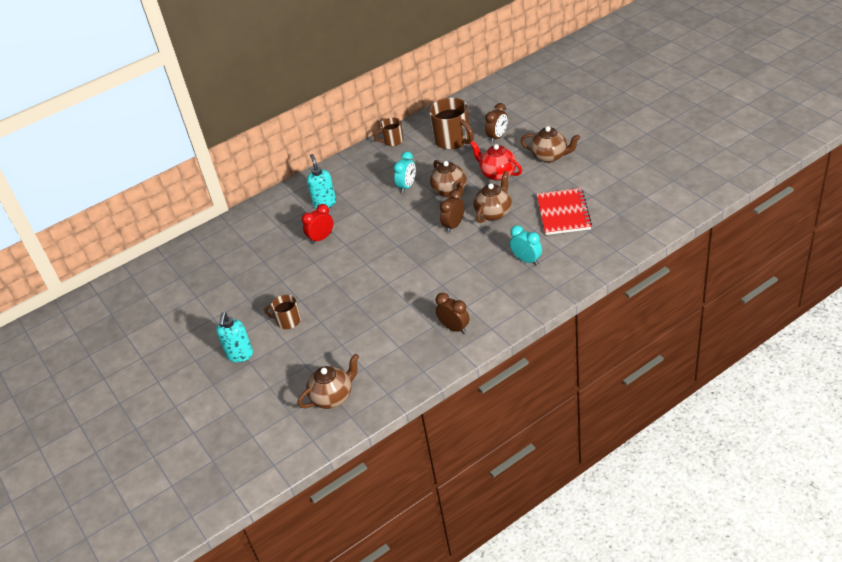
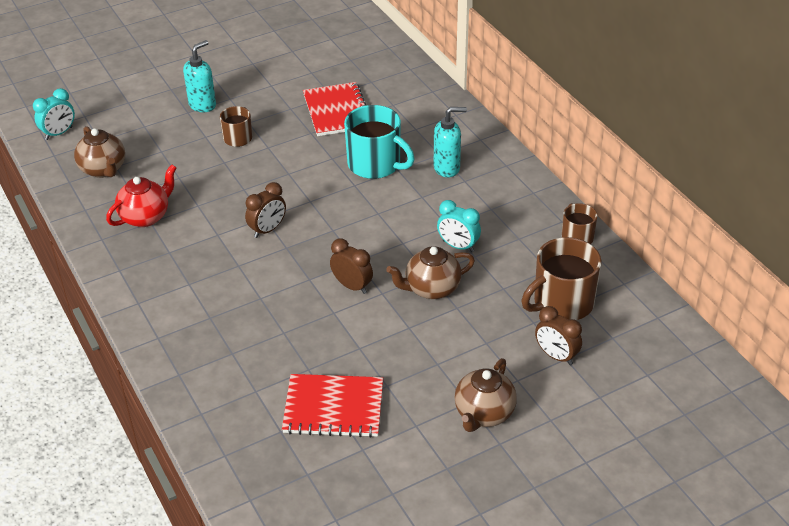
camera: 90 degrees right, 0 degrees up
(240, 355) = (202, 105): turquoise soap dispenser -> turquoise soap dispenser turned 120 degrees clockwise
(253, 271) = (337, 111): none -> red notebook
(321, 238) = (375, 164): red clock -> turquoise mug
(454, 328) = (156, 270): brown clock -> brown clock (267, 230)
(494, 213) = (364, 330): brown teapot -> none
(497, 174) = (457, 344): red teapot -> red teapot (146, 216)
(526, 260) = (248, 352): turquoise clock -> turquoise clock (59, 133)

